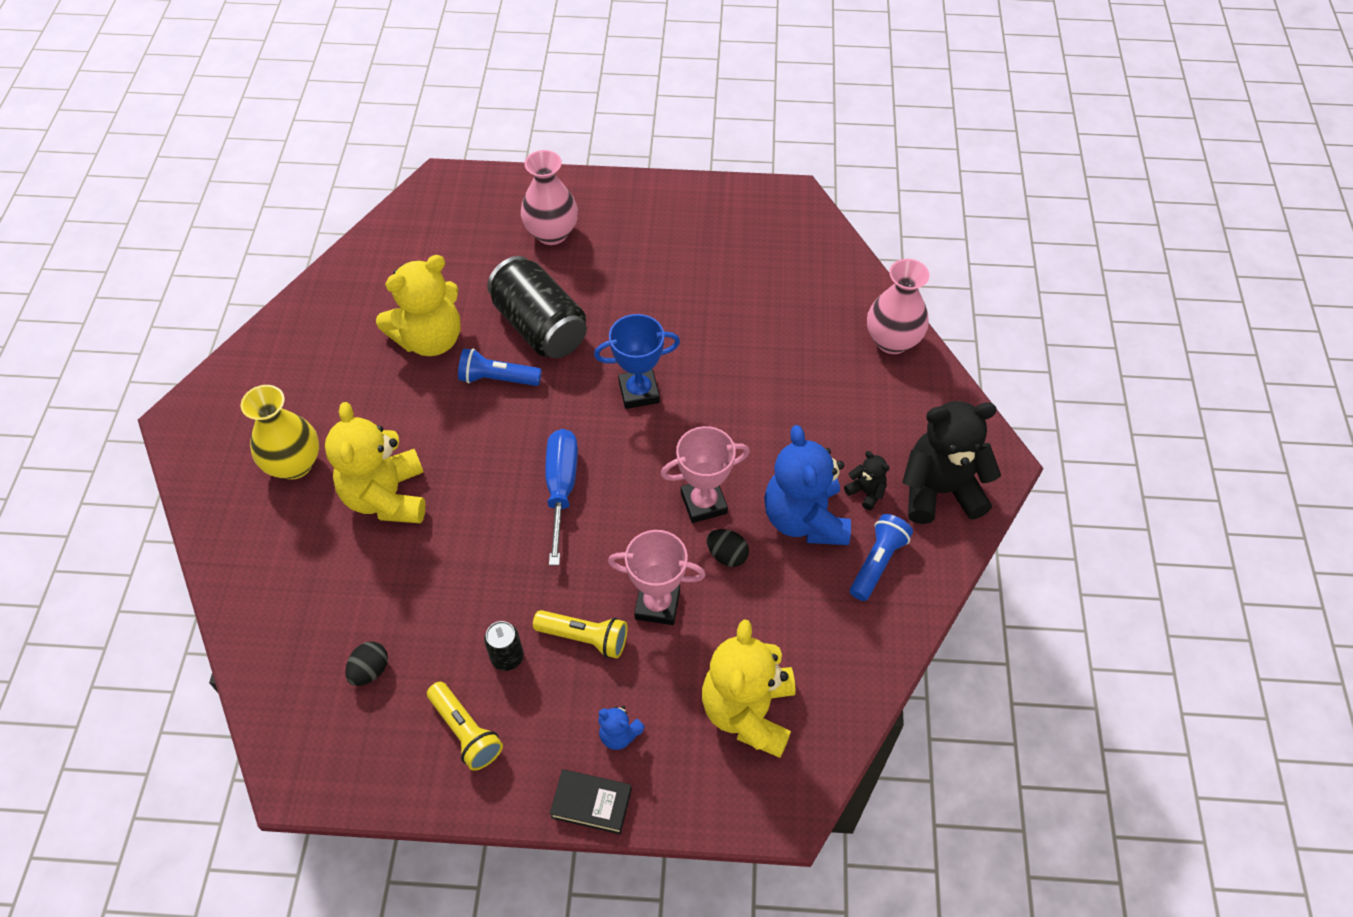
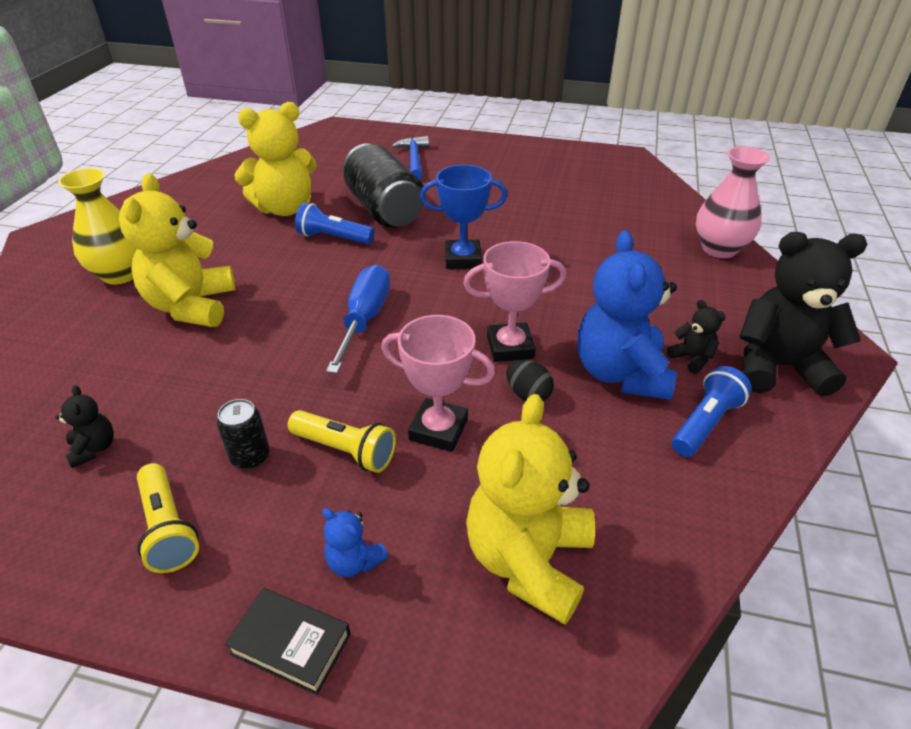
camera: 10 degrees right, 15 degrees down
(370, 670) = (94, 448): black egg -> black teddy bear
(552, 233) = (414, 159): pink vase -> blue hammer

